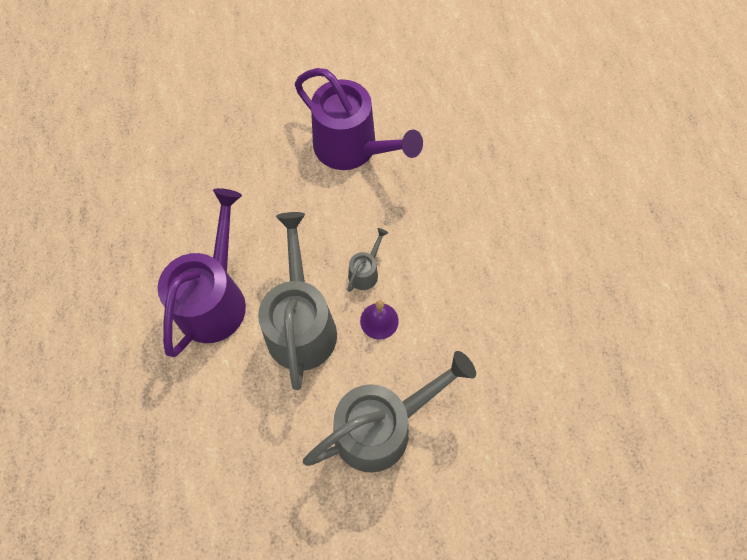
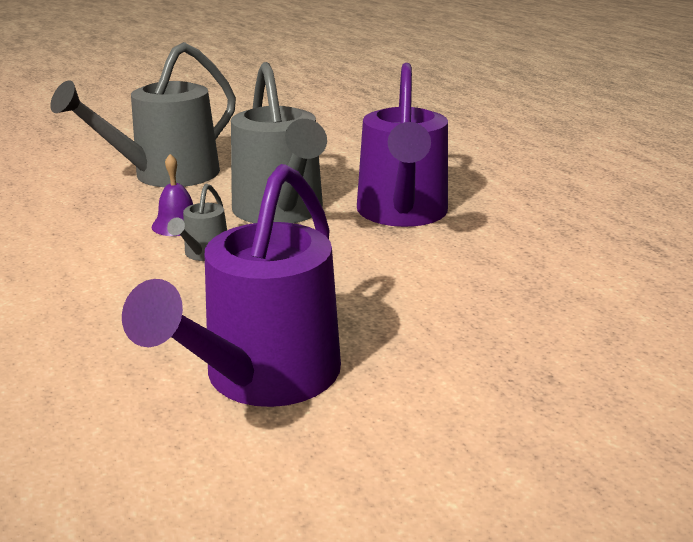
camera: 165 degrees right, 40 degrees down
(352, 148) = (264, 376): purple watering can -> purple watering can turned 90 degrees counterclockwise

